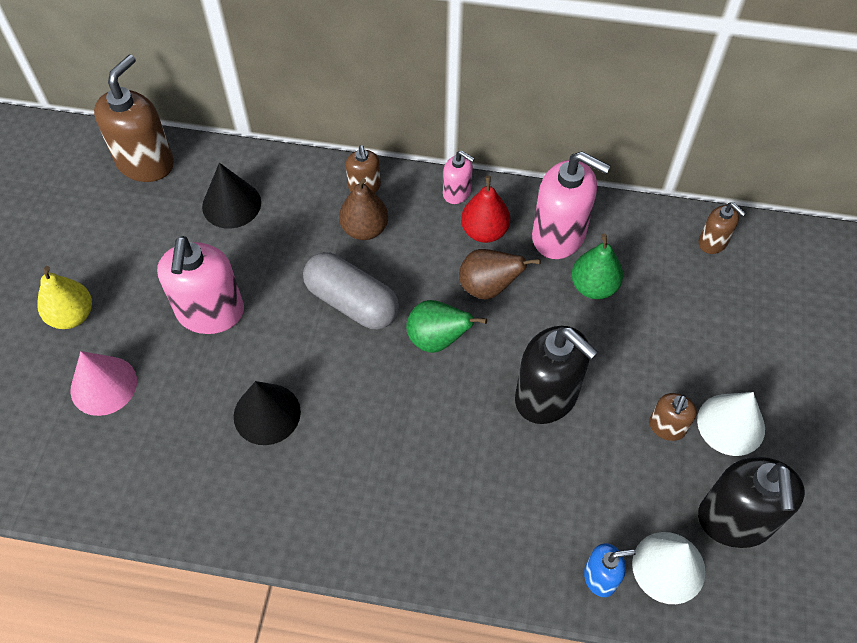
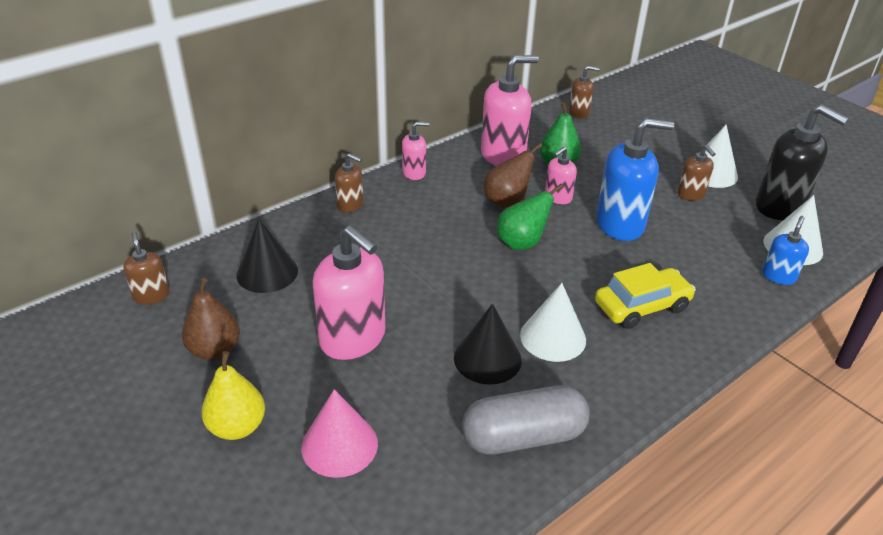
camera: 50 degrees left, 20 degrees down
(146, 163) = (151, 295): brown soap dispenser -> brown soap dispenser, size x0.52
(333, 442) = (553, 337): none -> white cone
(352, 302) = (441, 263): grey capsule -> grey capsule (523, 437)
(364, 229) = (386, 224): brown pear -> brown pear (215, 350)
(437, 485) = (641, 306): none -> yellow car
(484, 231) = (460, 179): red pear -> none
(537, 321) = (558, 197): none -> pink soap dispenser
(546, 396) = (620, 224): black soap dispenser -> blue soap dispenser

